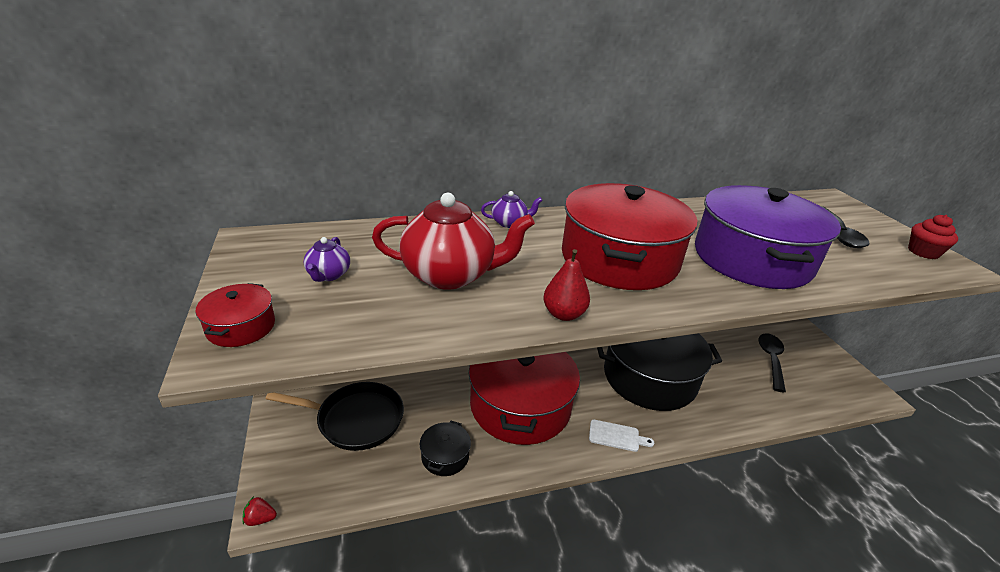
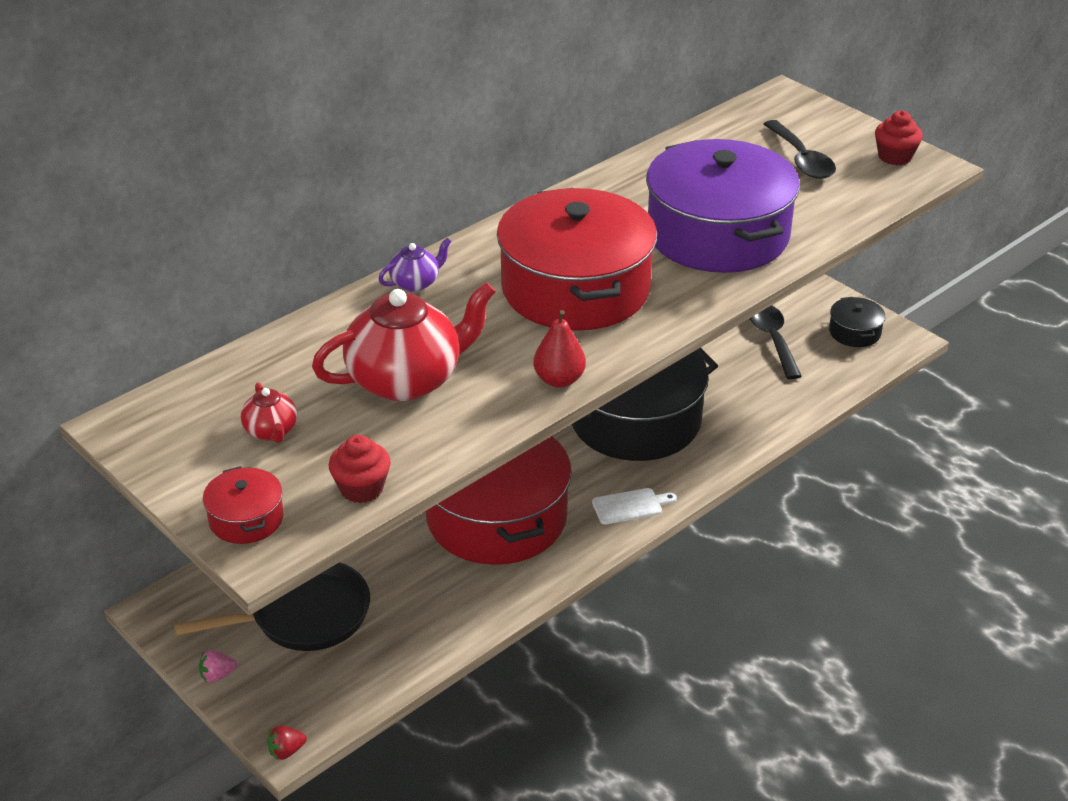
camera: 25 degrees left, 5 degrees up
(273, 437) = (217, 675): none -> pink strawberry
(328, 275) = (271, 431): purple teapot -> red teapot
(343, 337) = (361, 488): none -> red cupcake
(445, 456) = (446, 608): black pot -> black pot (854, 332)

